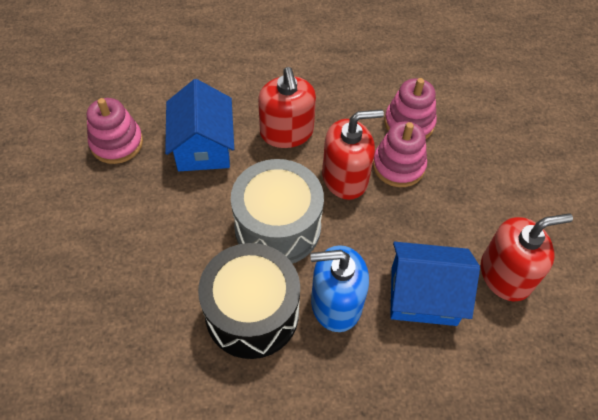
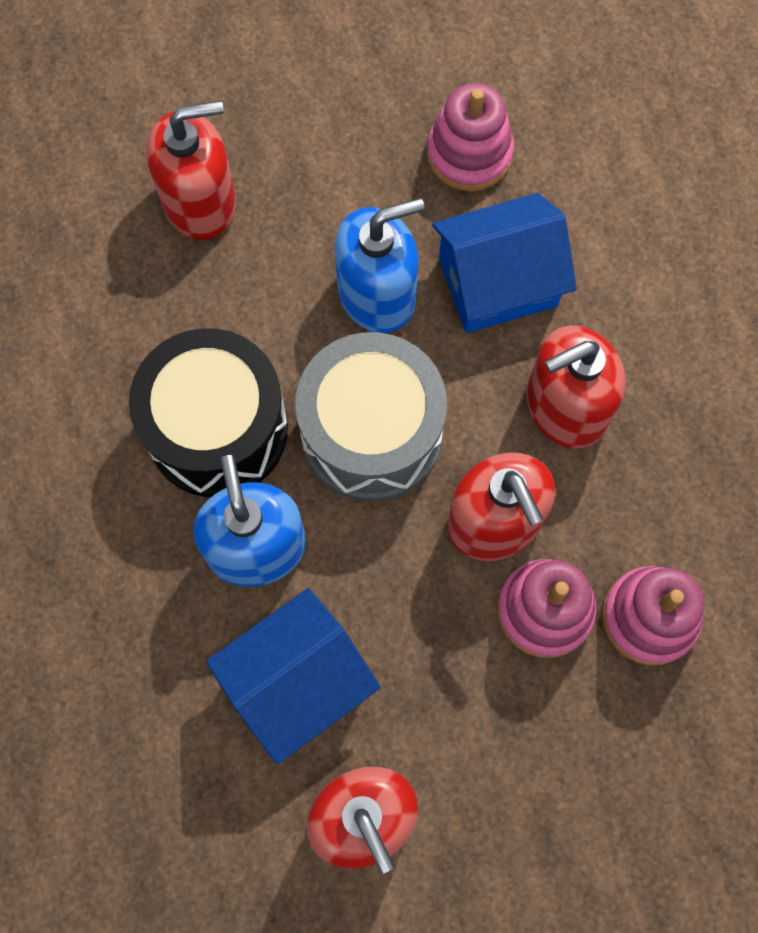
camera: 80 degrees right, 15 degrees up
(85, 296) = (200, 202): none -> red soap dispenser
(189, 207) = (377, 293): none -> blue soap dispenser
(423, 295) = (297, 682): blue house -> blue house turned 60 degrees clockwise

